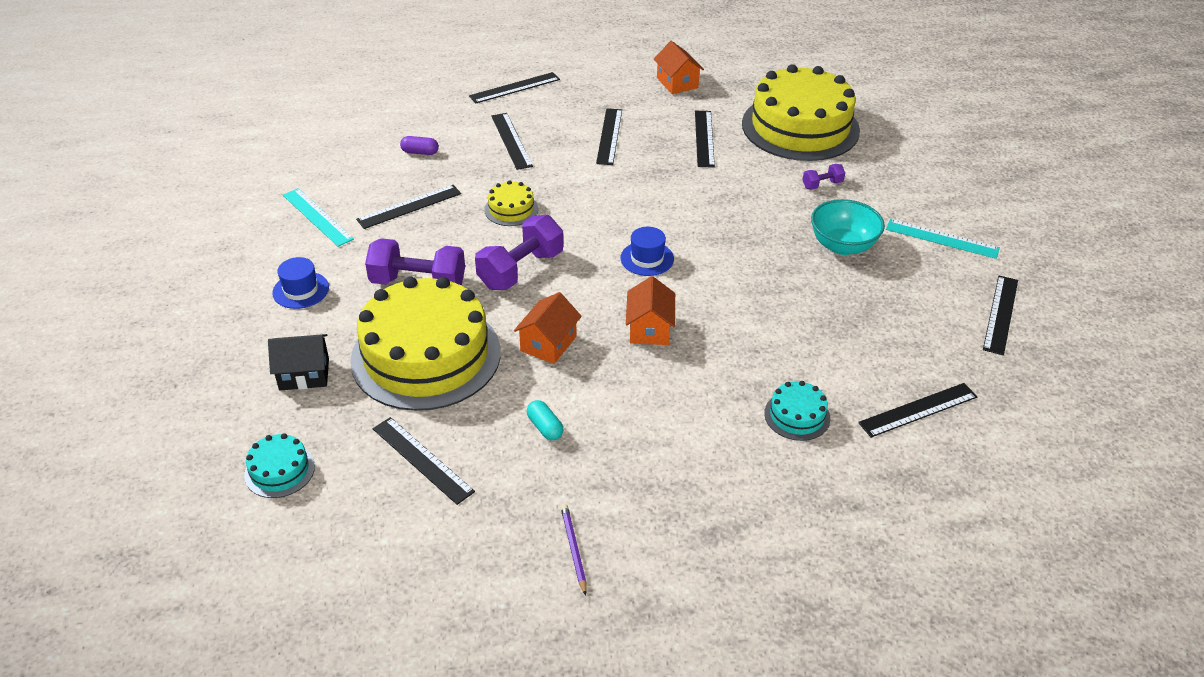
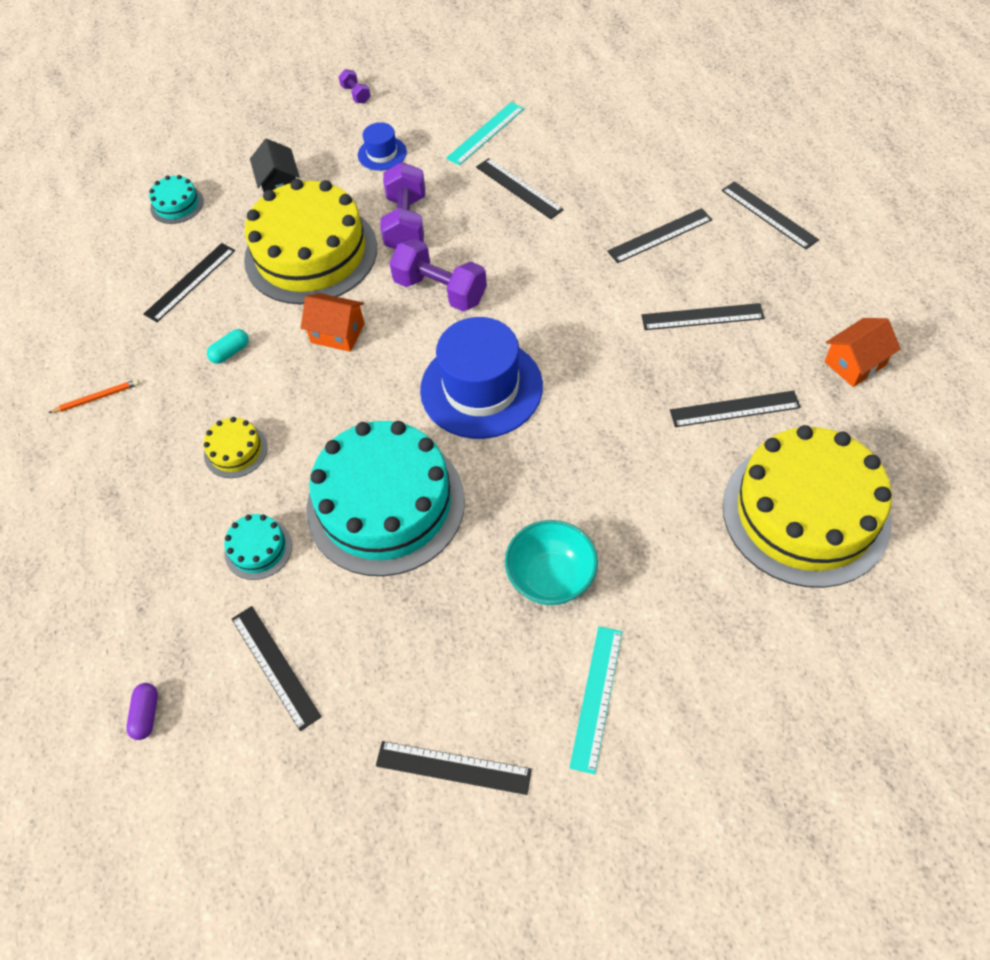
camera: 85 degrees right, 15 degrees up
(420, 152) = (612, 172): purple capsule -> purple capsule (146, 715)
(511, 209) = (536, 262): yellow cake -> yellow cake (235, 451)
(574, 549) = (97, 398): purple pencil -> orange pencil
(647, 258) = (481, 388): blue hat -> blue hat, size x2.09
(649, 329) = (370, 407): orange house -> none
(760, 328) = (385, 504): none -> turquoise cake
(822, 185) = (676, 547): purple dumbbell -> purple dumbbell (356, 94)

